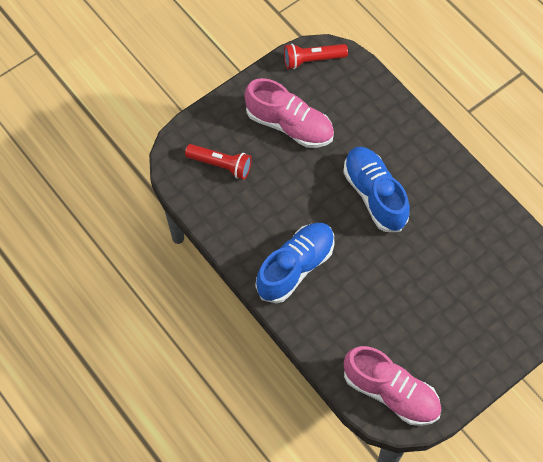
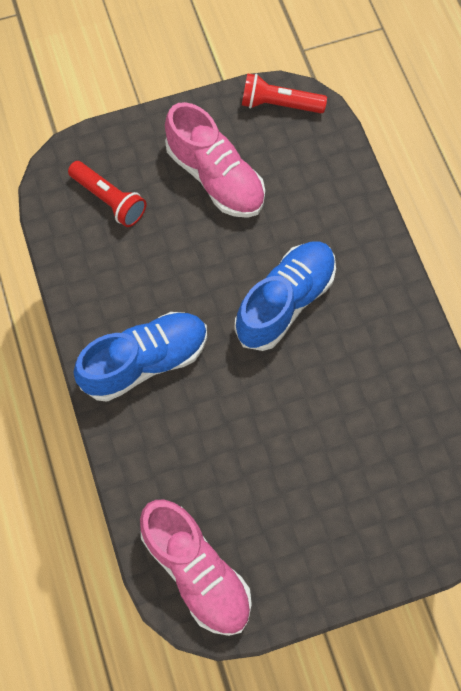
camera: 20 degrees right, 5 degrees up
(374, 195) = (285, 302): blue shoe -> blue shoe turned 45 degrees clockwise

